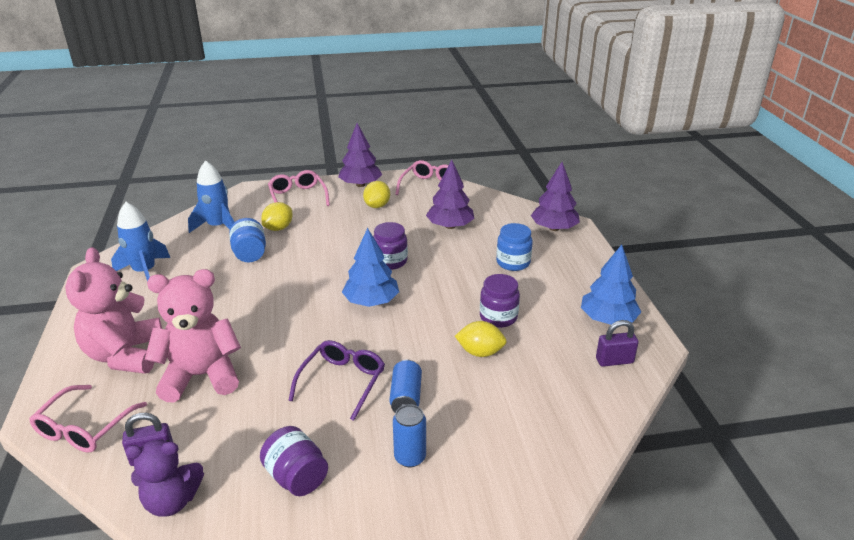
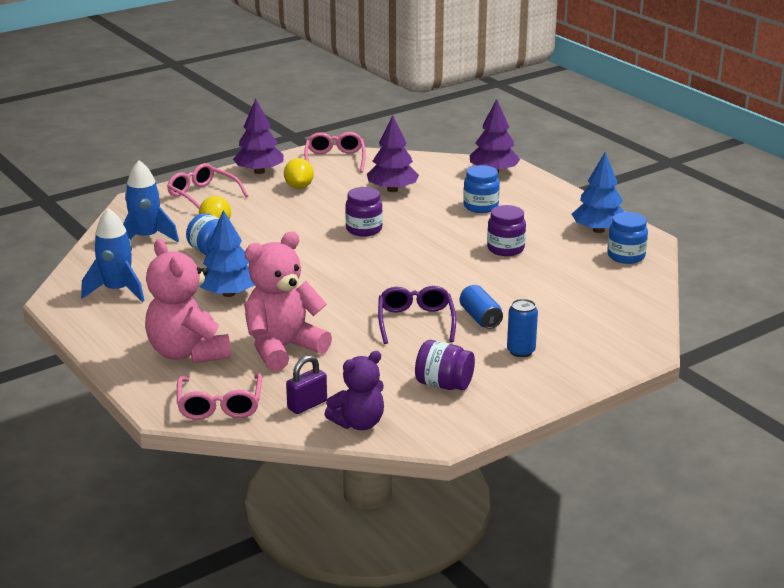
camera: 25 degrees left, 5 degrees down
(371, 301) = (379, 263): blue tree -> blue tree (228, 294)
(480, 352) = (513, 276): yellow lemon -> none
(614, 361) = (626, 256): purple padlock -> blue jar

